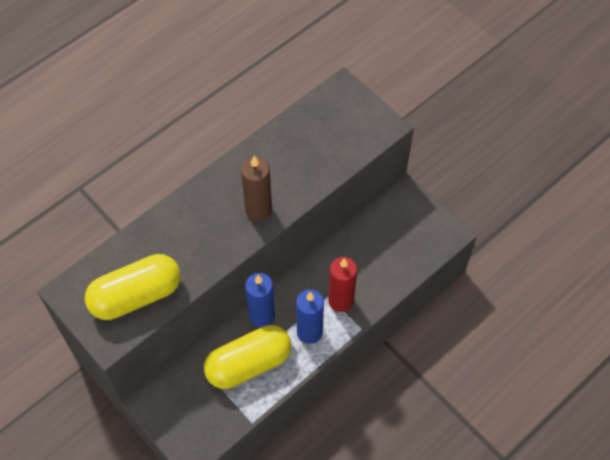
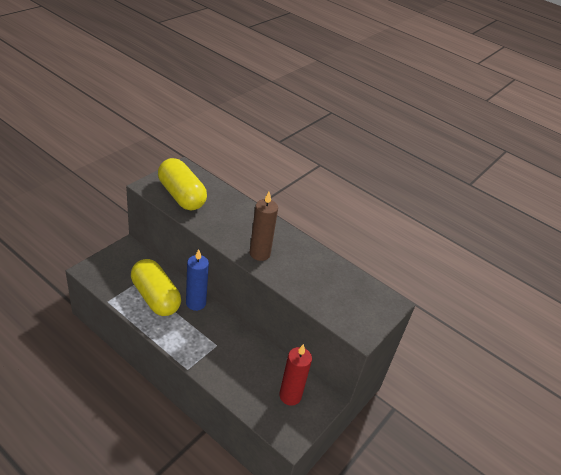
camera: 75 degrees right, 20 degrees down
(309, 332) = (183, 333): blue candle -> none
(341, 301) = (213, 353): red candle -> red candle (290, 396)

